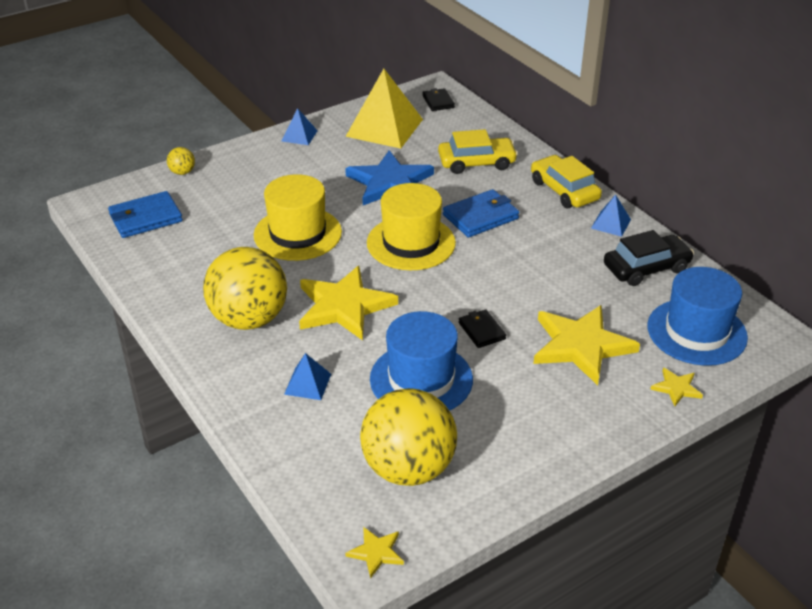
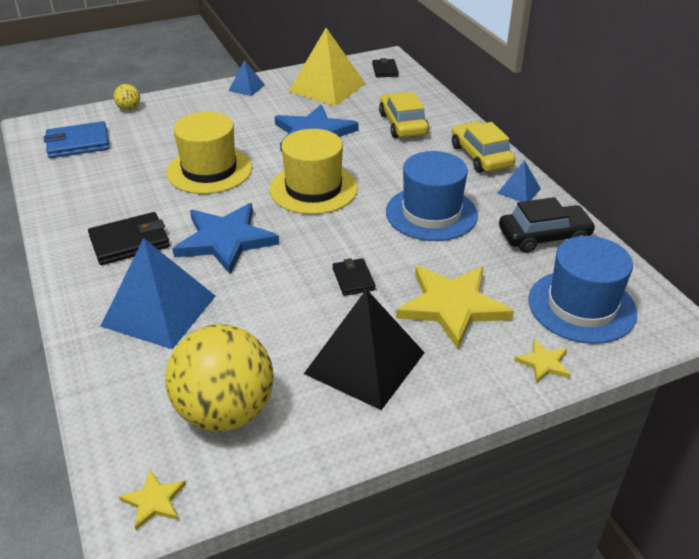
camera: 10 degrees right, 0 degrees up
(249, 319) = (130, 242): yellow ball -> black wallet
(307, 384) = (159, 311): blue pyramid -> blue pyramid, size x2.10
(344, 306) = (225, 240): yellow star -> blue star
(421, 379) = (274, 320): blue hat -> blue hat (431, 213)
(476, 163) = (403, 124): yellow car -> yellow car turned 105 degrees counterclockwise
(480, 217) = (390, 172): blue wallet -> none
(519, 408) = (365, 363): none -> black pyramid

